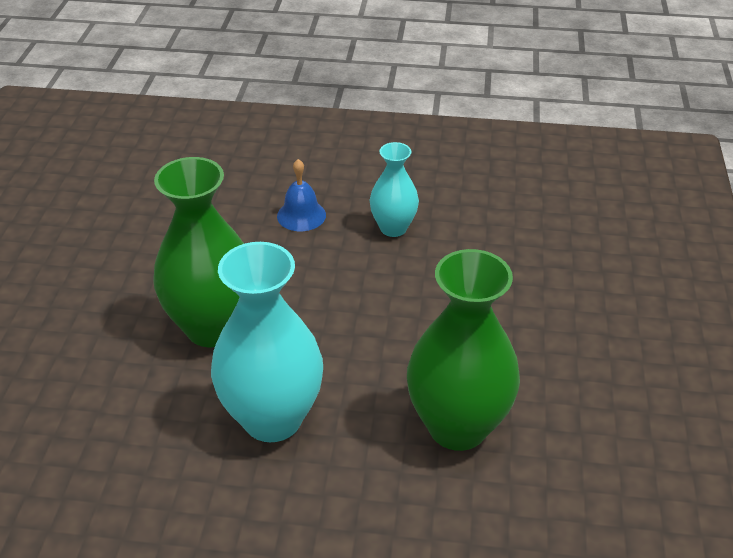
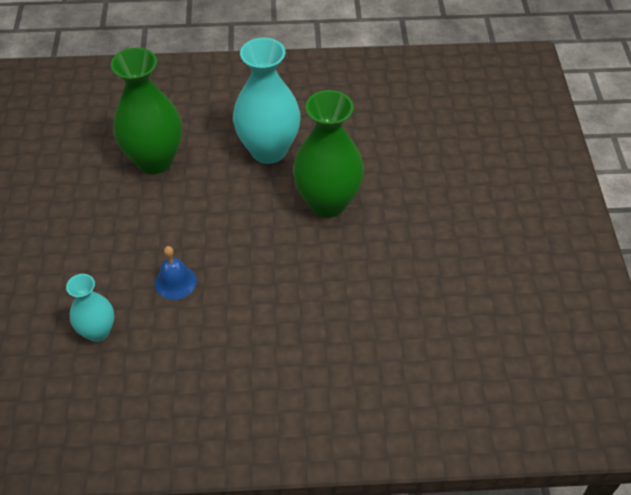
camera: 170 degrees right, 10 degrees up
(301, 215) = (292, 315): blue bell -> blue bell (175, 282)
(393, 228) = (209, 312): turquoise vase -> turquoise vase (98, 331)

